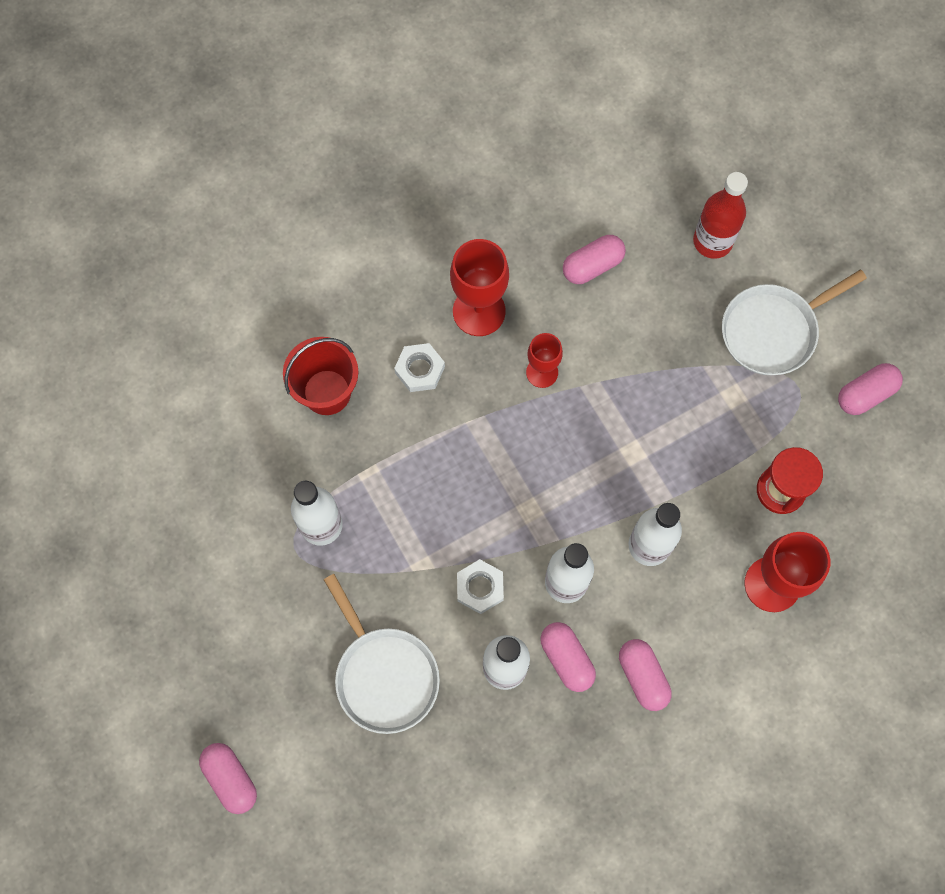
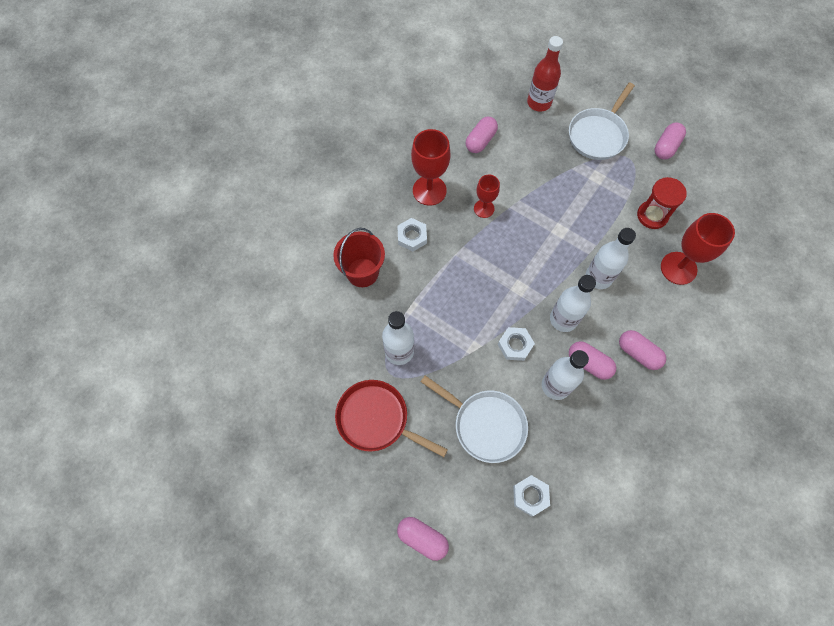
camera: 25 degrees left, 5 degrees down
(248, 602) = (376, 419): none -> red pan
(393, 793) = (530, 496): none -> white nut

